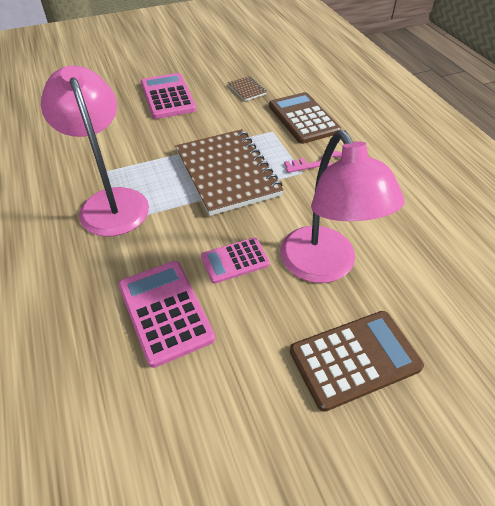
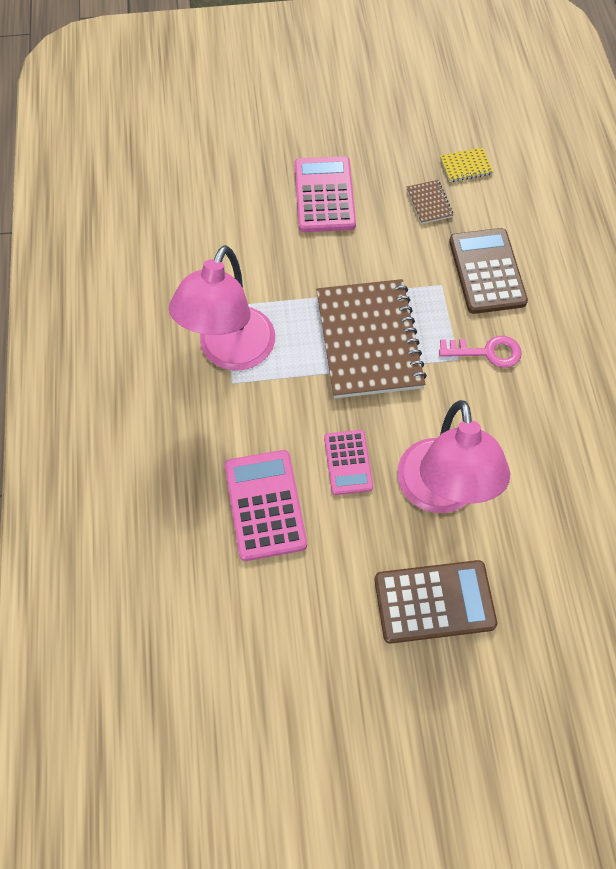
camera: 15 degrees right, 15 degrees up
(111, 202) = (231, 352): pink lamp -> pink lamp turned 150 degrees counterclockwise
(235, 260) = (348, 462): pink calculator -> pink calculator turned 90 degrees counterclockwise
(265, 68) = (465, 166): none -> yellow notebook

